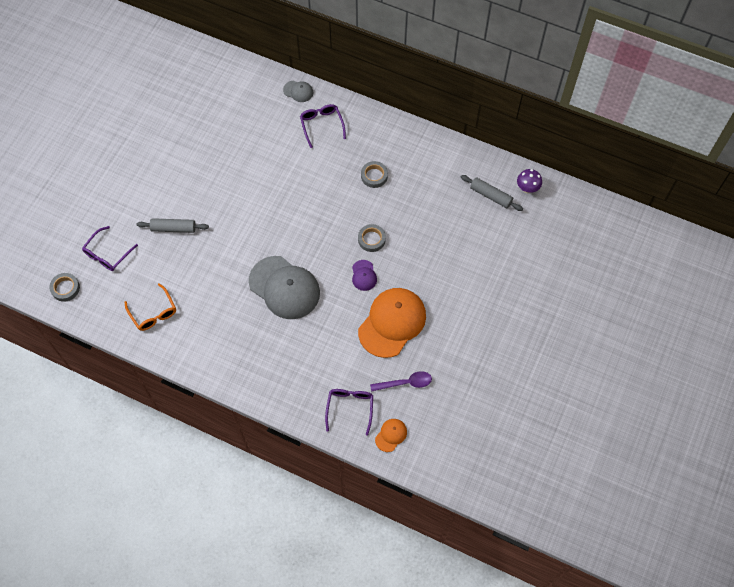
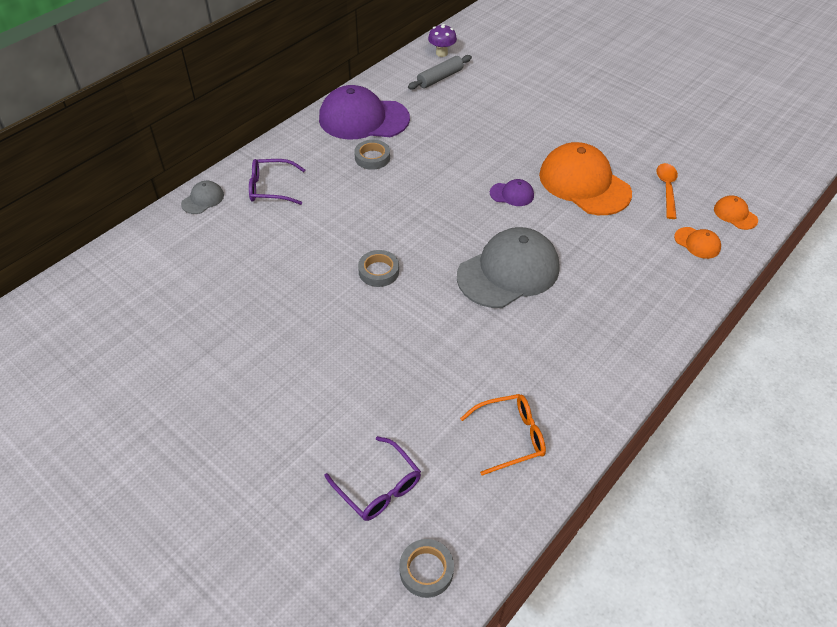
camera: 75 degrees left, 15 degrees down
(173, 228) = (365, 382): grey rolling pin -> none
(350, 408) = (697, 243): purple glasses -> orange cap
(371, 239) = (462, 178): grey tape -> grey tape (378, 271)
(405, 383) = (667, 189): purple spoon -> orange spoon
(417, 157) = (363, 119): none -> purple cap

